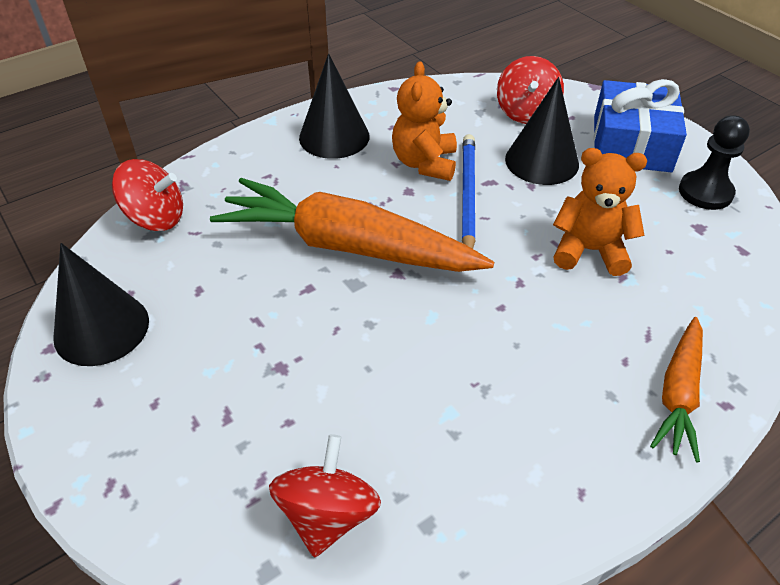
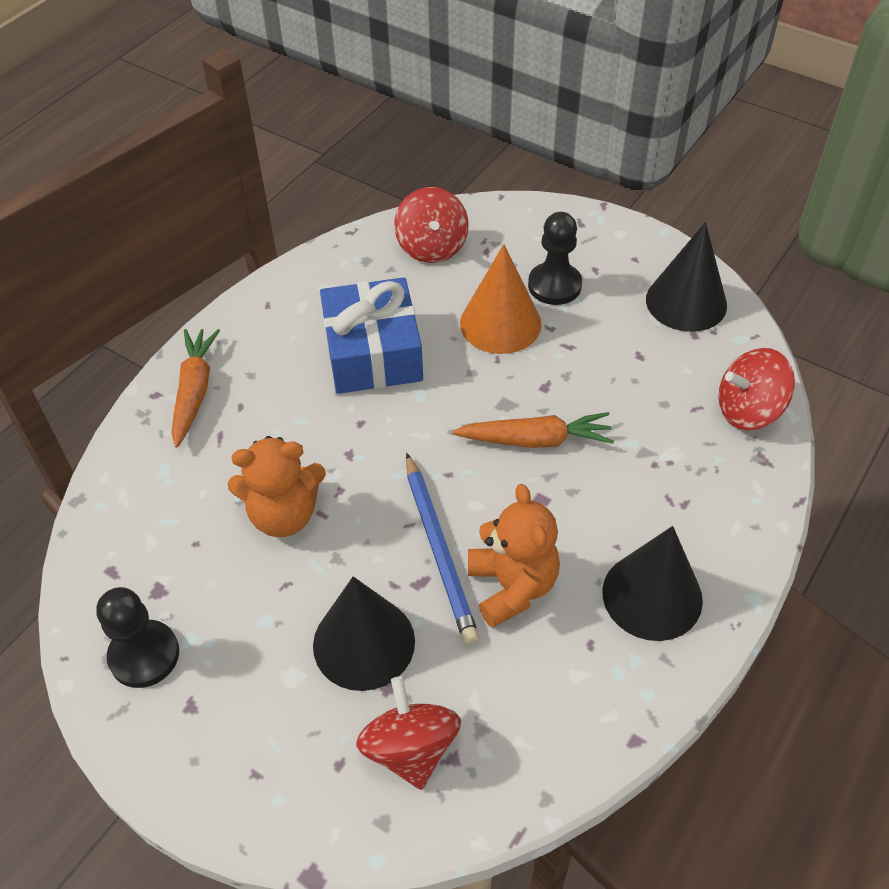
camera: 160 degrees right, 5 degrees up
(216, 396) = (554, 285): none -> black pawn
(308, 368) = (500, 323): none -> orange cone
(347, 246) = (536, 440): orange carrot -> orange carrot, size x0.53
(631, 144) = (243, 726): blue gift -> blue gift (373, 352)

